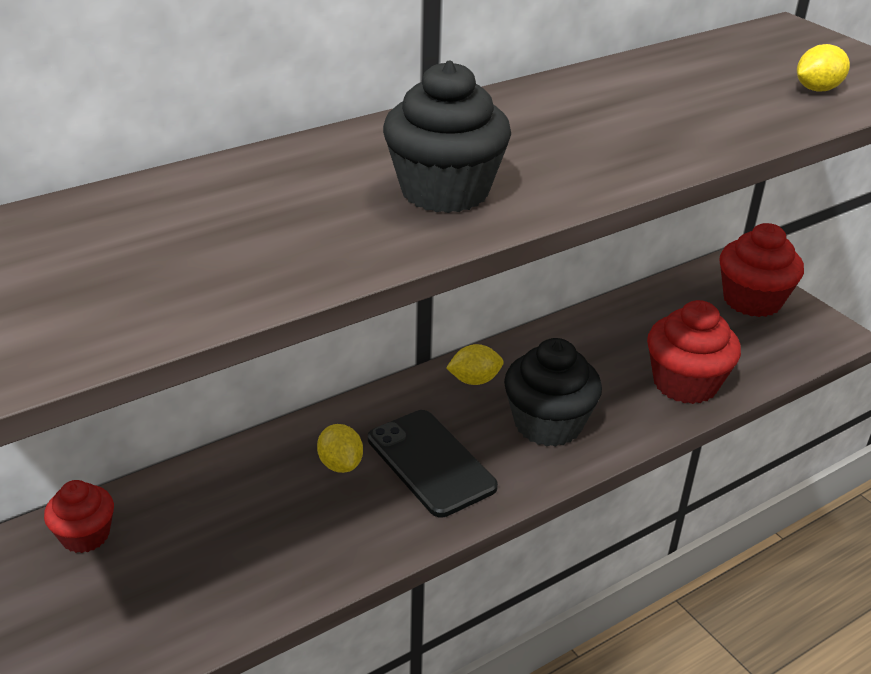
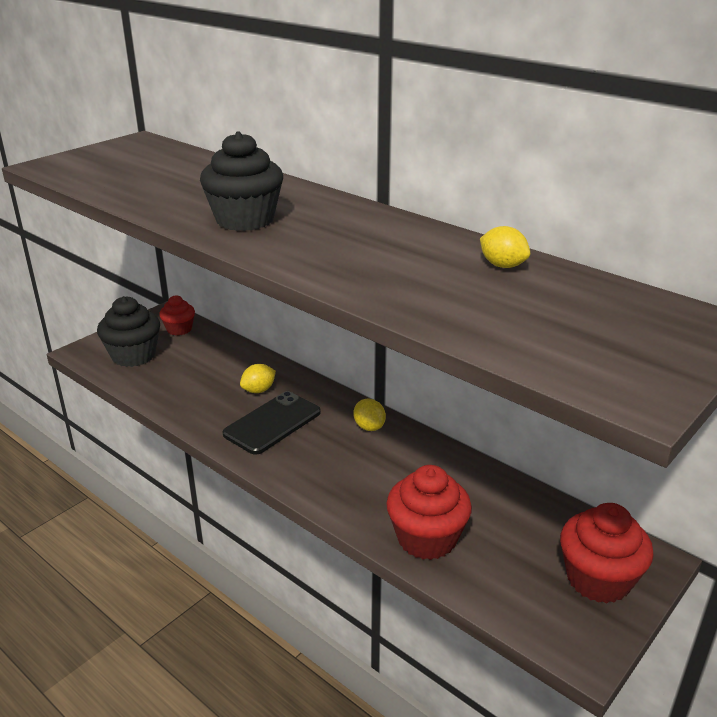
camera: 75 degrees right, 5 degrees down
(548, 424) = (335, 468): black cupcake -> black cupcake (133, 355)
(817, 89) = (548, 339): yellow lemon -> yellow lemon (502, 265)

